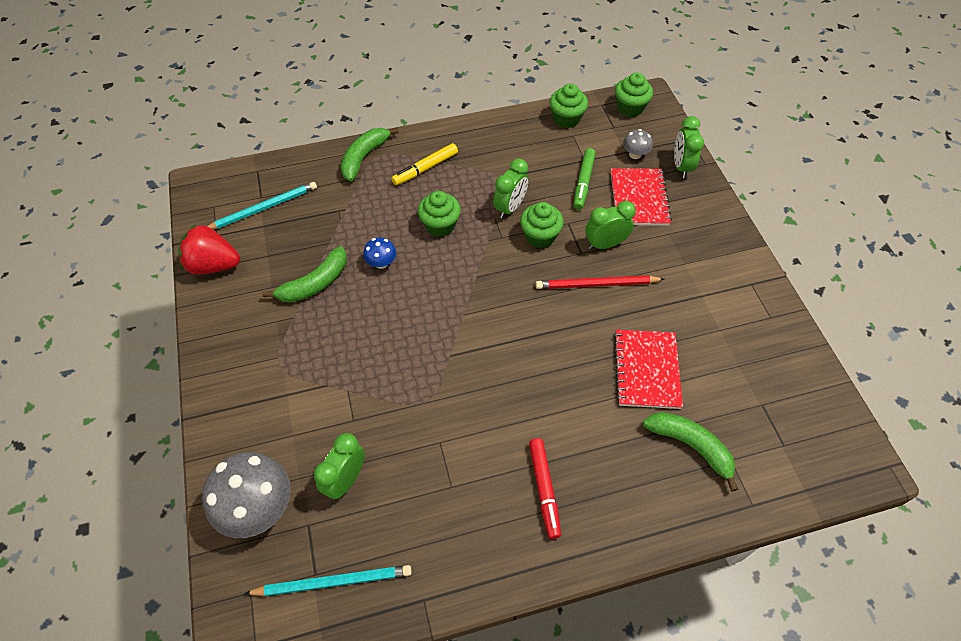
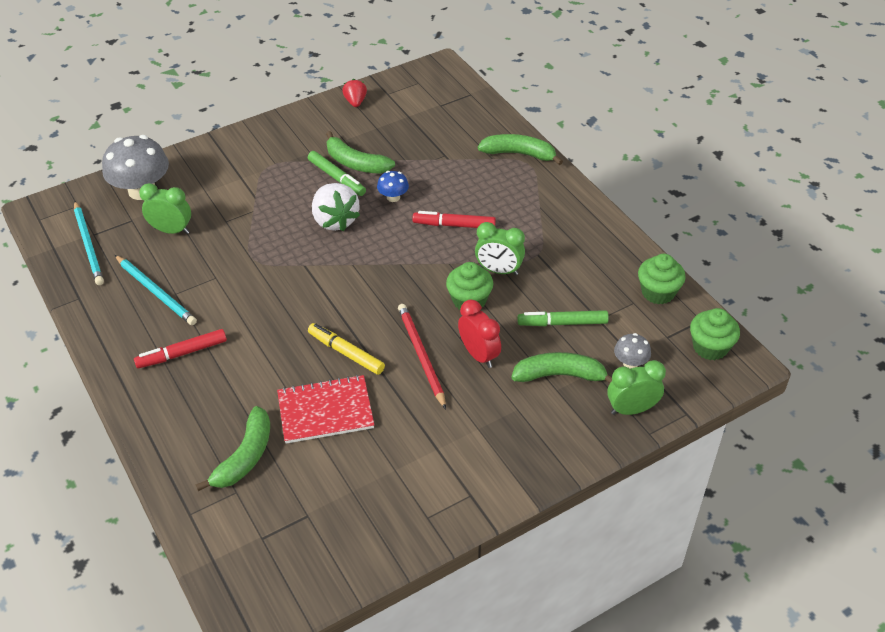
camera: 75 degrees right, 10 degrees down
(213, 265) = (355, 102): red strawberry -> red strawberry, size x0.57
(263, 208) = (428, 110): turquoise pencil -> turquoise pencil (156, 292)
(330, 304) = (337, 178): none -> green marker
(395, 317) = (335, 220): none -> white strawberry
(425, 168) = (524, 198): yellow marker -> yellow marker (346, 353)
(440, 225) = (454, 225): green cupcake -> red marker
(605, 244) = (479, 355): green clock -> red clock
(639, 198) = (560, 375): red notebook -> green banana

